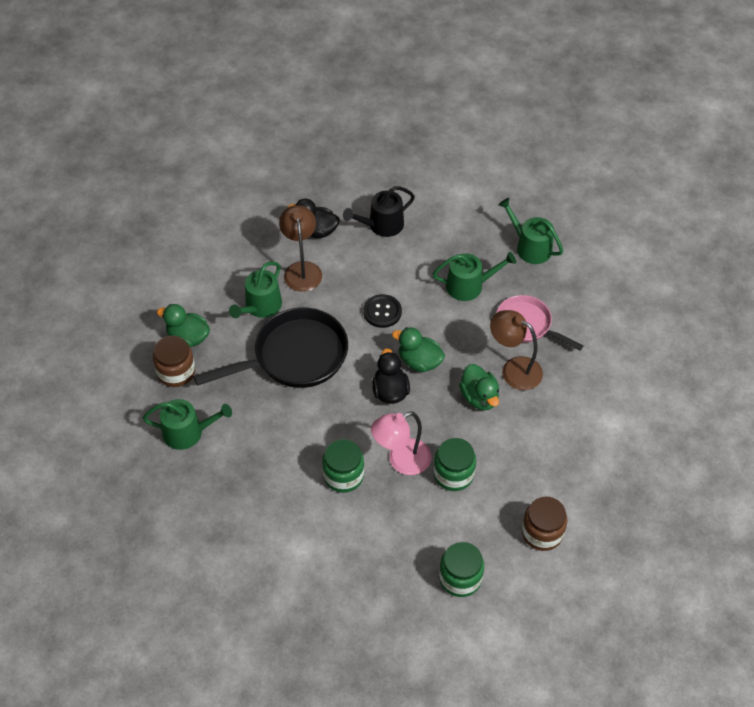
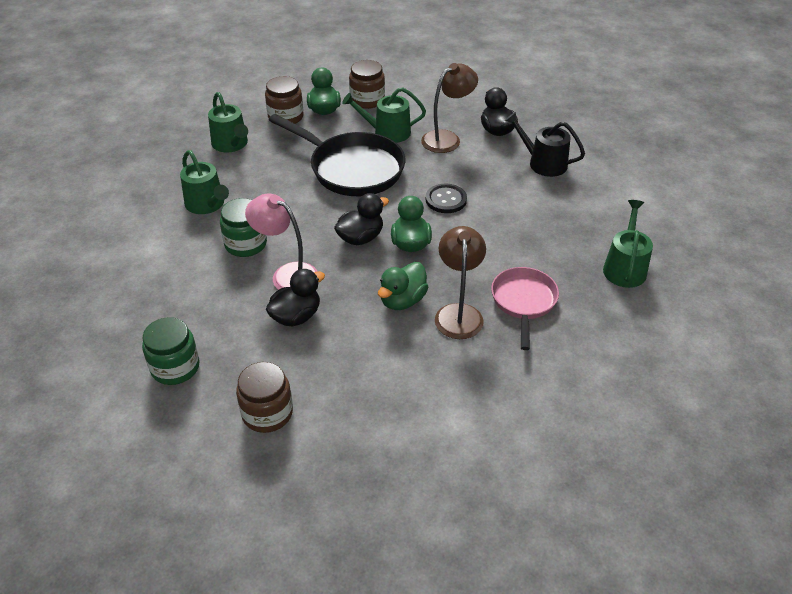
camera: 60 degrees right, 10 degrees down
(198, 298) = (367, 100): none -> brown jar
(453, 474) = (296, 316): green jar -> black duck
(469, 286) = (531, 243): green watering can -> green watering can (207, 204)

